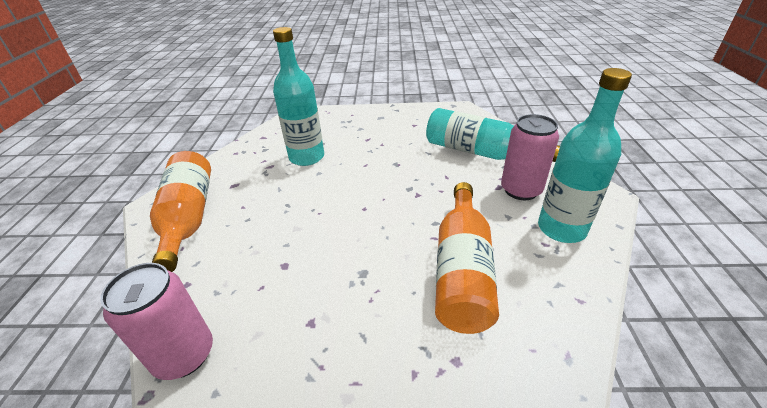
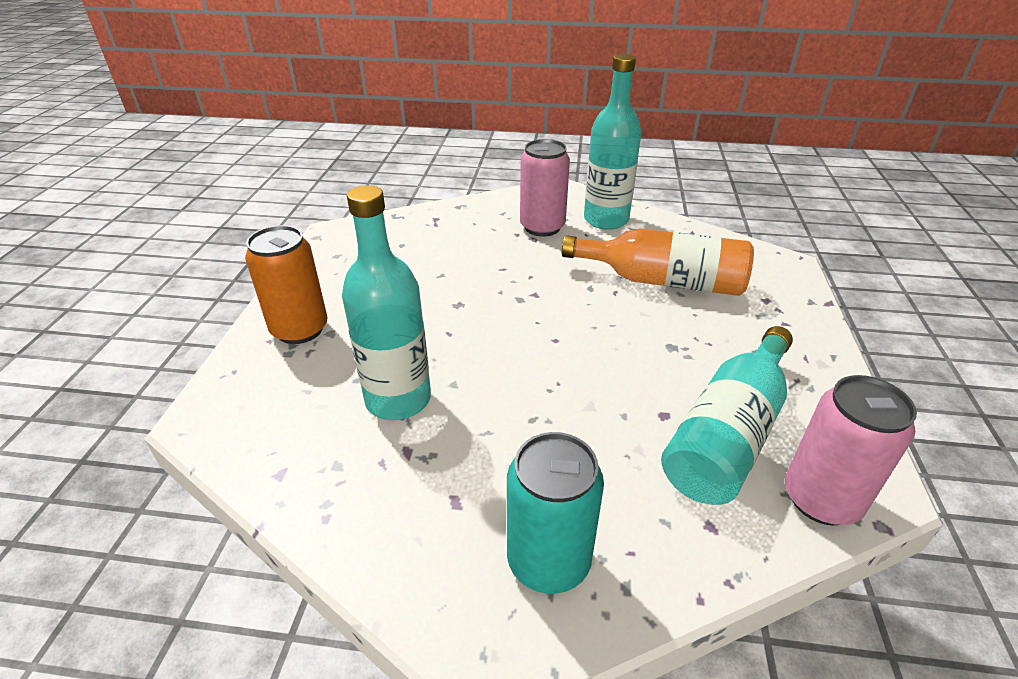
camera: 85 degrees left, 0 degrees up
(188, 218) = (548, 561): orange bottle -> turquoise can
(361, 120) = (300, 329): none -> orange can
(479, 152) = (457, 238): turquoise bottle -> turquoise bottle (728, 434)

